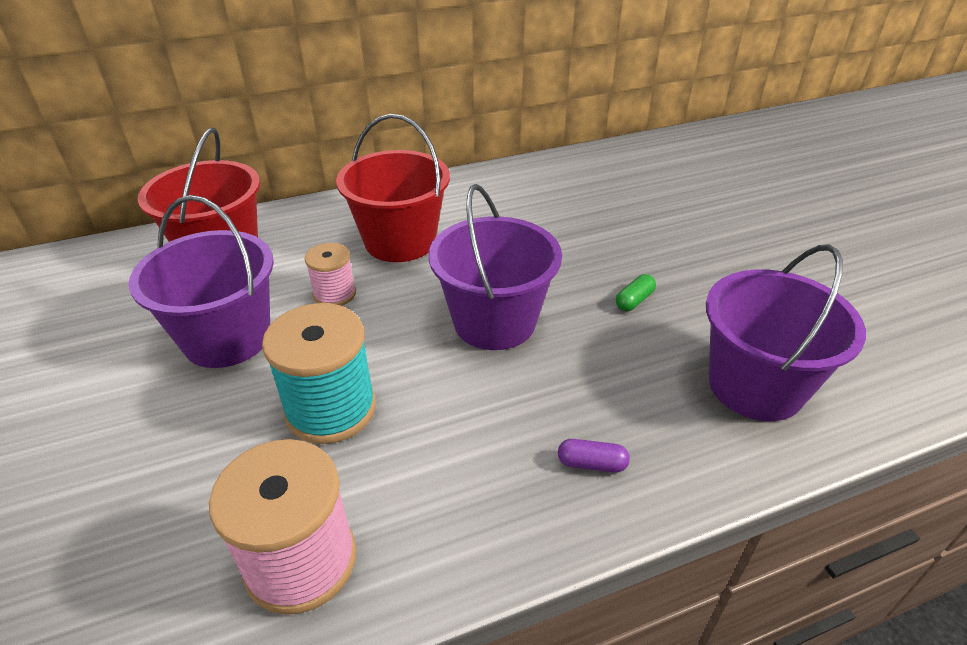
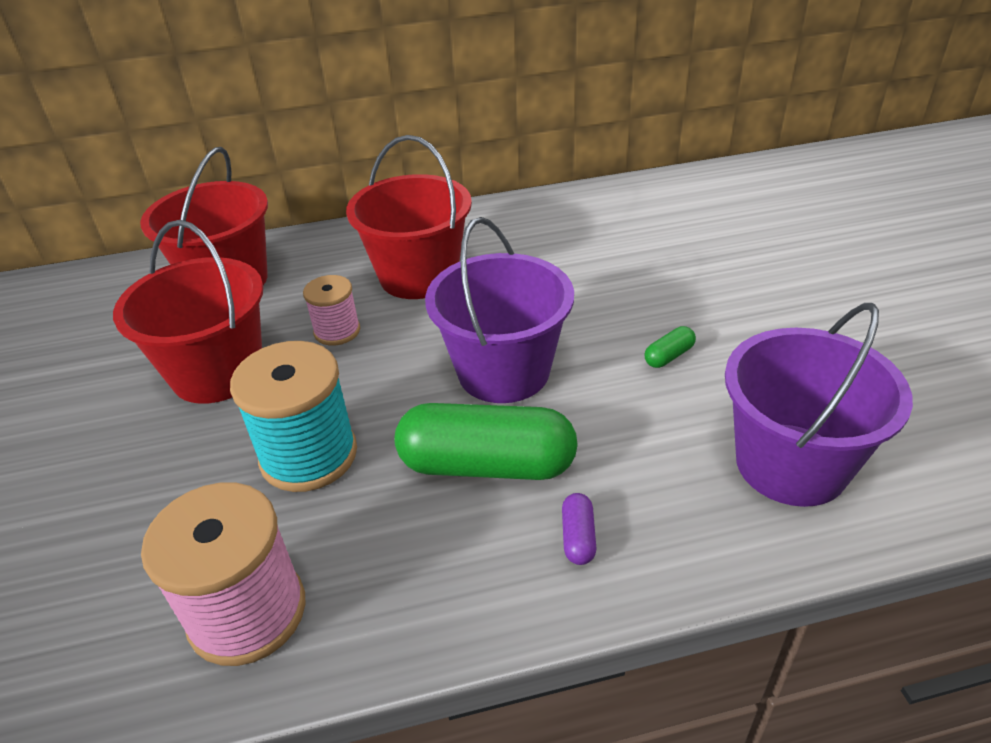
camera: 10 degrees right, 0 degrees up
(227, 338) = (217, 372): purple bucket -> red bucket
(497, 406) = (487, 465): none -> green capsule
(592, 463) = (578, 537): purple capsule -> purple capsule turned 75 degrees clockwise

